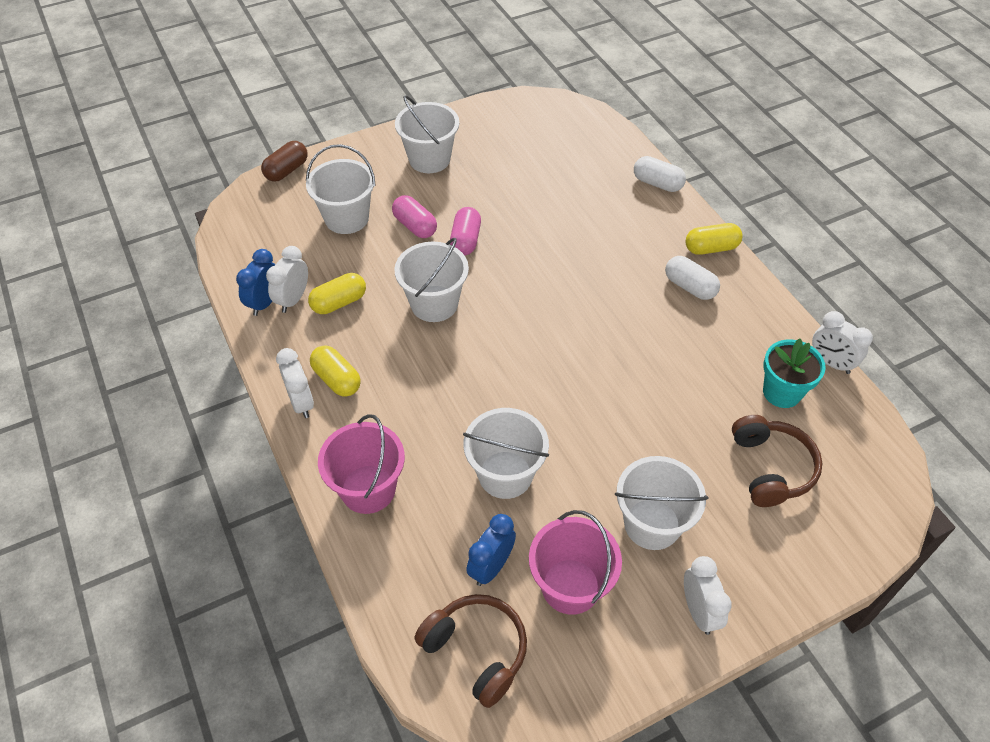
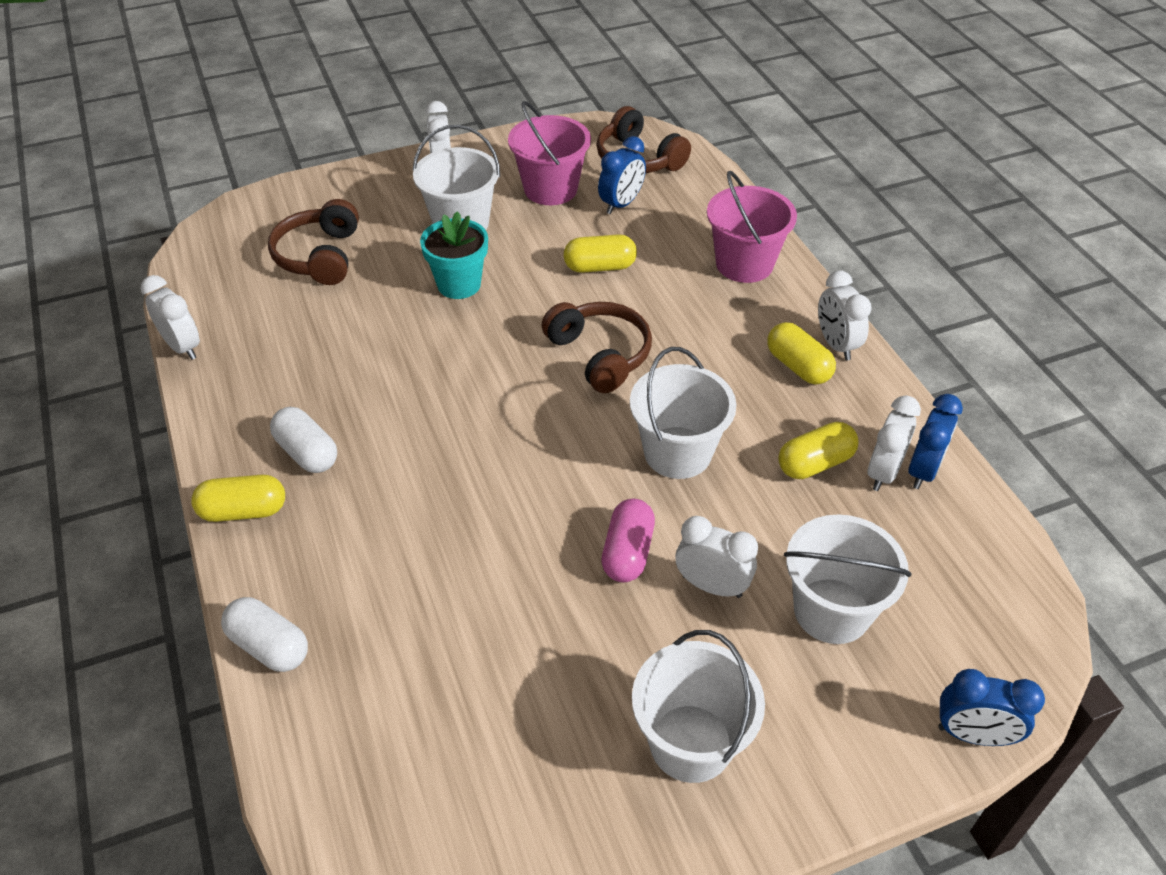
camera: 175 degrees left, 5 degrees down
(287, 170) = (973, 734): brown capsule -> blue clock
(415, 226) = (712, 586): pink capsule -> white clock
(496, 379) = (600, 355): none -> brown headphones
(505, 474) = (600, 267): white bucket -> yellow capsule
(782, 392) = (263, 320): turquoise flower pot -> turquoise flower pot (459, 284)

